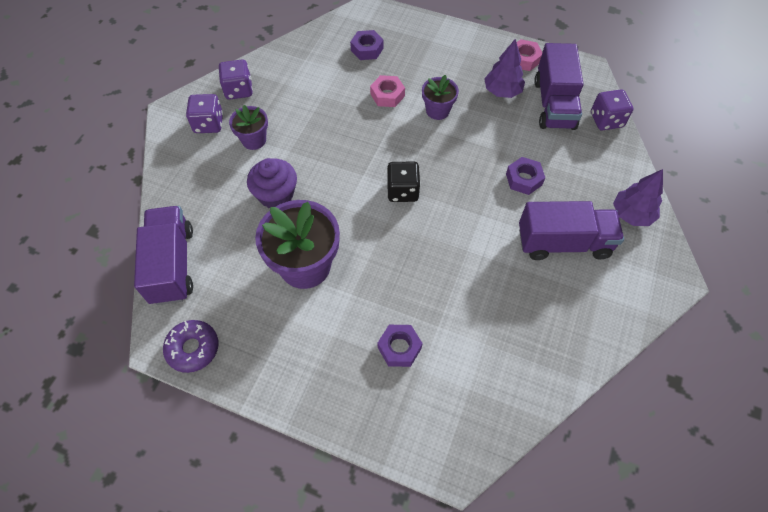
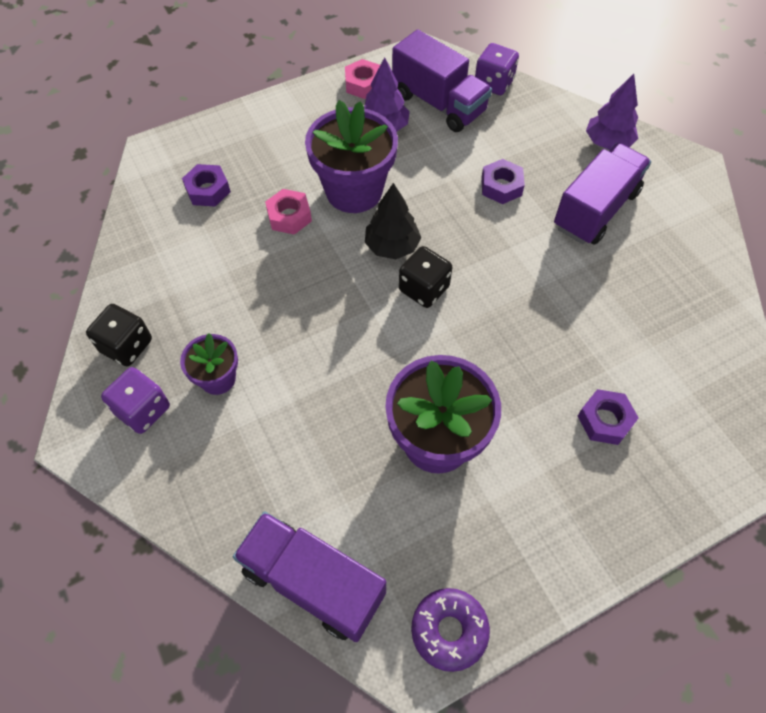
camera: 50 degrees left, 0 degrees up
(238, 90) = (126, 346): purple dice -> black dice
(276, 195) = (317, 407): purple cupcake -> none
(417, 155) = (392, 246): none -> black tree
(437, 110) = (354, 191): purple flower pot -> purple flower pot, size x1.85

